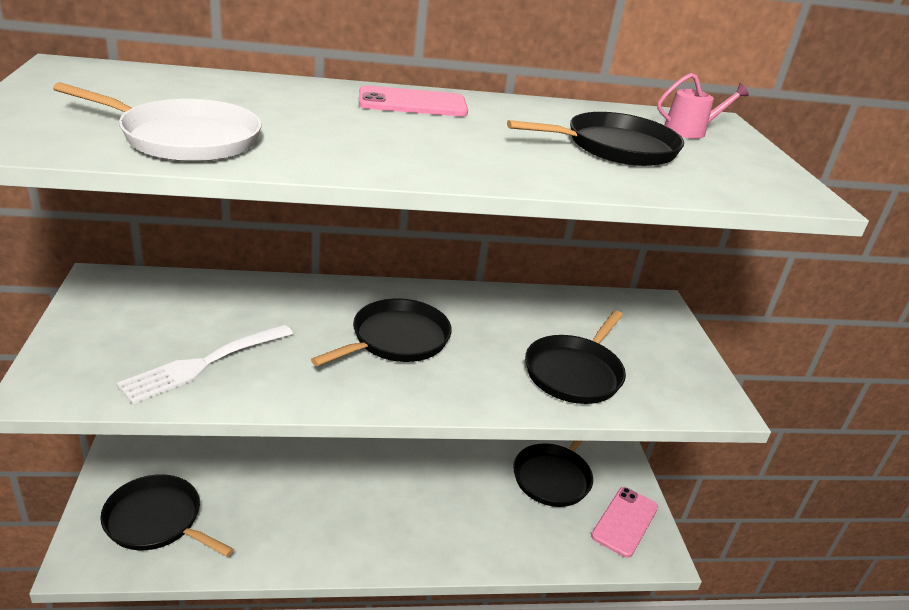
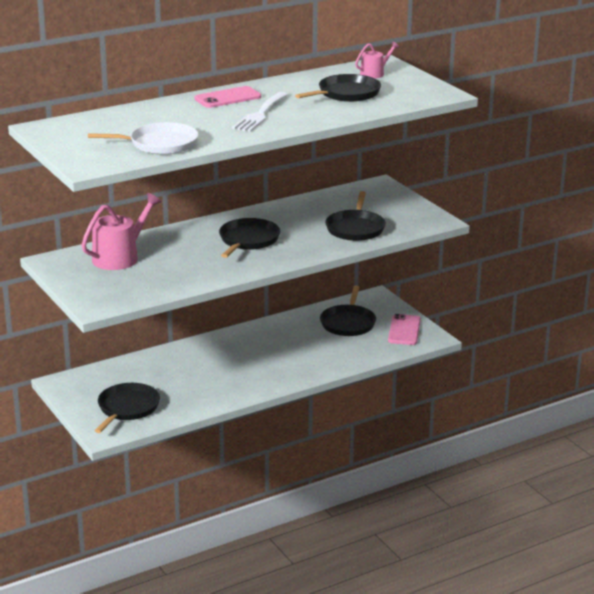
camera: 20 degrees left, 5 degrees down
(157, 520) = (127, 408): black pan -> black pan turned 105 degrees clockwise
(193, 306) = (119, 257): none -> pink watering can
(203, 364) = (160, 277): white fork -> white fork (260, 114)

